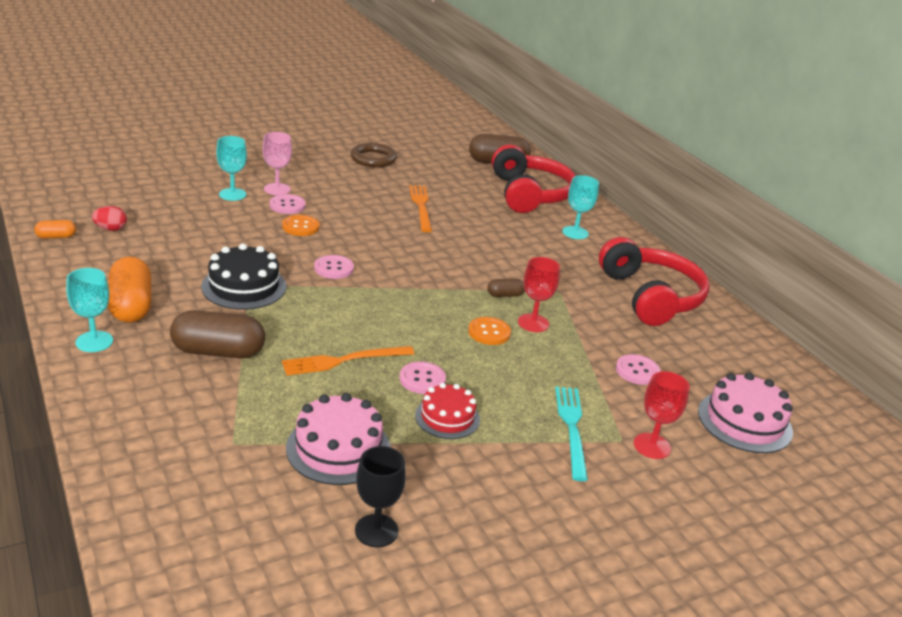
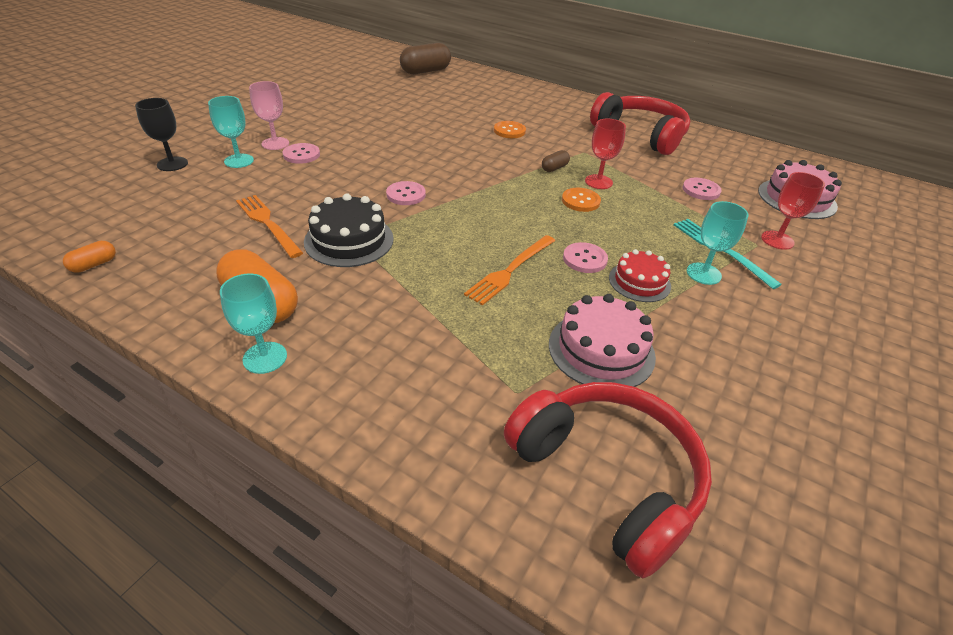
camera: 30 degrees left, 10 degrees up
(111, 229) = (149, 234): red egg -> none
(218, 351) = (399, 311): brown capsule -> none
(300, 227) = (335, 169): orange button -> orange button (509, 131)
(373, 159) = (327, 94): brown ring -> none
(376, 530) = (717, 407): black goblet -> black goblet (172, 164)
(421, 206) = (411, 121): orange fork -> orange fork (268, 224)
(530, 194) = (476, 88): red headphones -> red headphones (608, 477)
(575, 232) = (540, 106): turquoise goblet -> turquoise goblet (703, 273)

